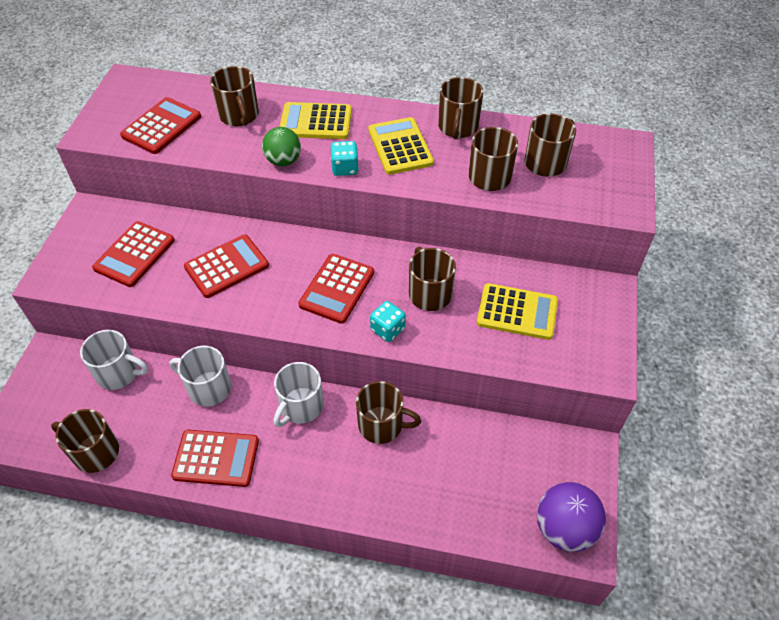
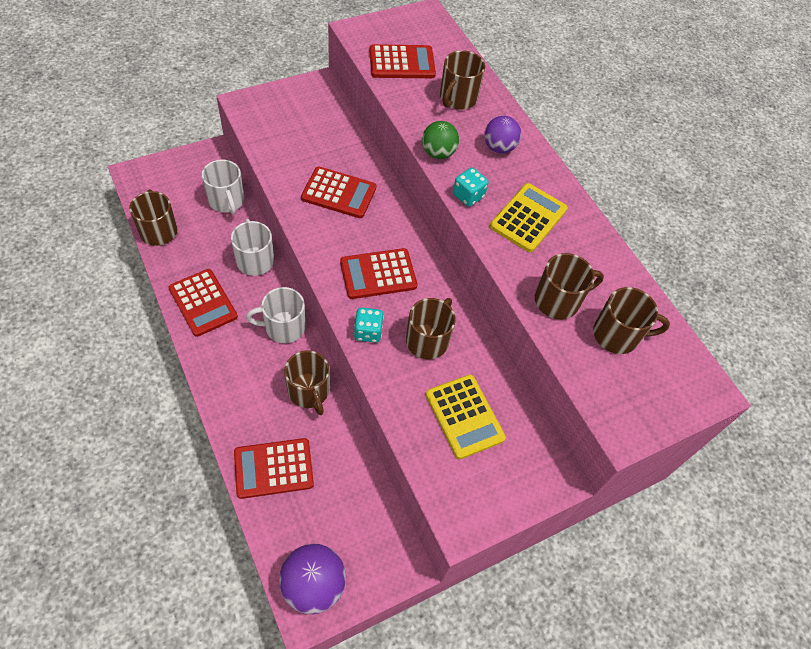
camera: 45 degrees right, 5 degrees up
(134, 254) = (303, 134): red calculator -> red calculator (273, 468)
(316, 122) = (499, 148): yellow calculator -> purple ball
(458, 127) = (592, 245): brown mug -> none

